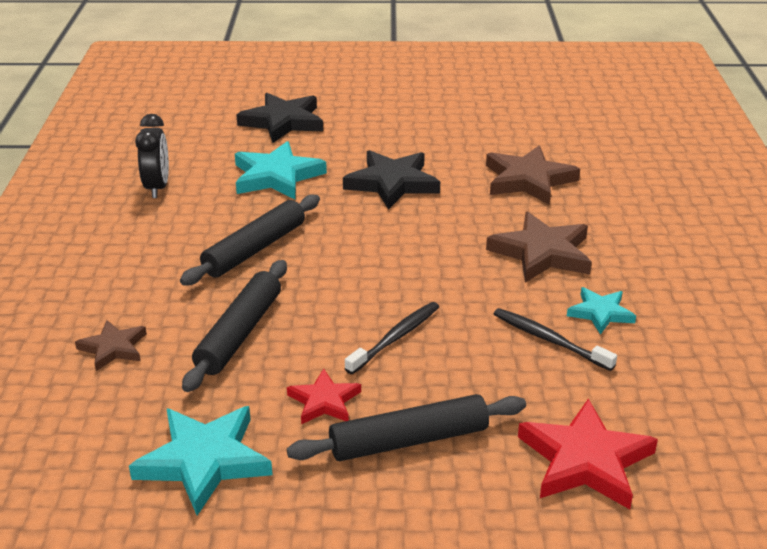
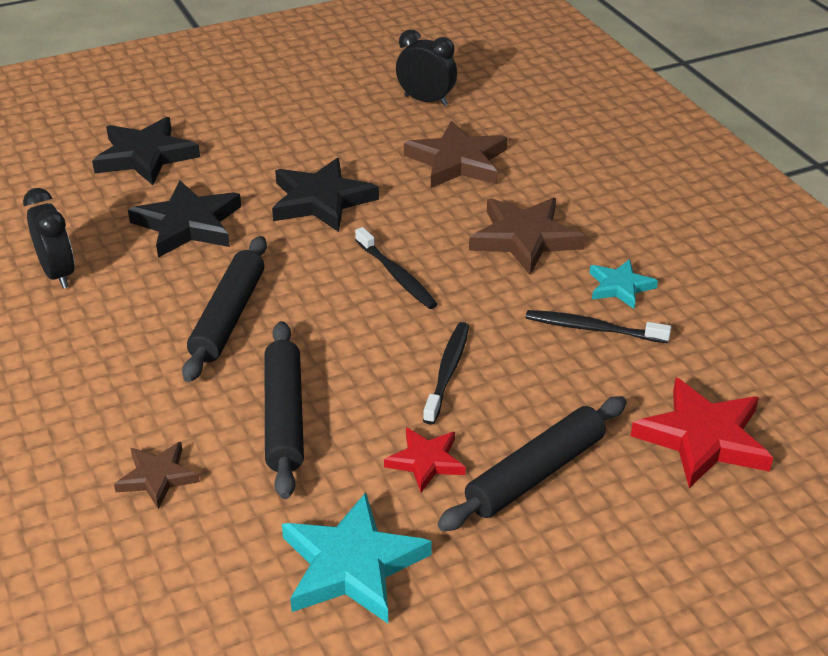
camera: 25 degrees left, 5 degrees up
(276, 176) = (188, 224): turquoise star -> black star
(410, 253) = (396, 275): none -> black toothbrush
(536, 129) = (426, 101): none -> black clock

